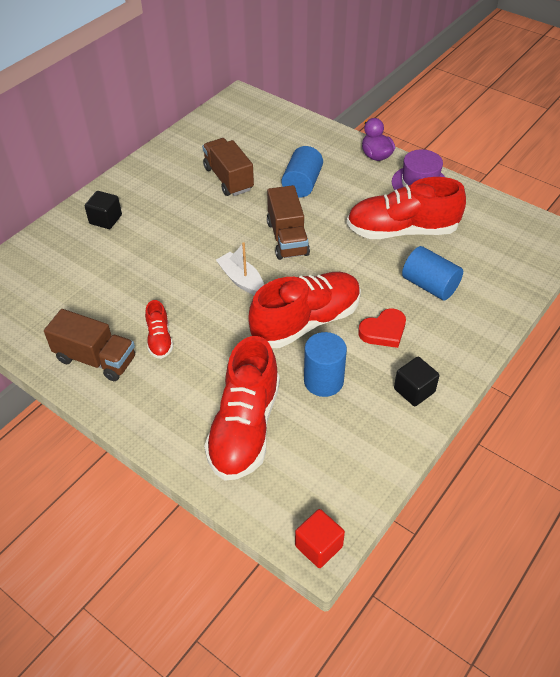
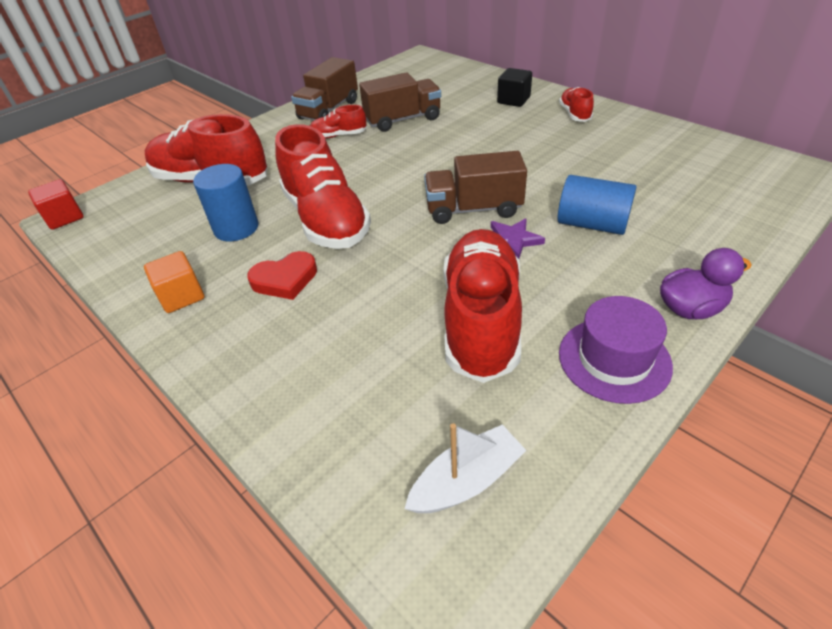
camera: 100 degrees right, 5 degrees down
(142, 184) = (574, 114): none -> red shoe
(228, 179) = (595, 166): brown truck -> brown truck (403, 120)
(241, 280) = (406, 177): white boat -> white boat (466, 481)
(323, 219) = (512, 240): none -> purple star
(383, 331) = (285, 279): red heart -> red heart turned 90 degrees counterclockwise
(414, 390) = (182, 296): black cube -> orange cube
(430, 285) = (352, 336): blue cylinder -> none

